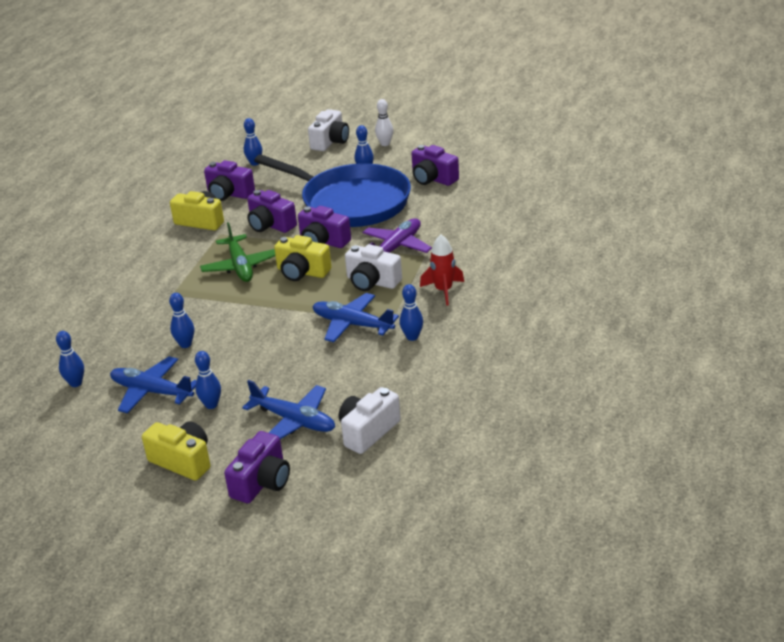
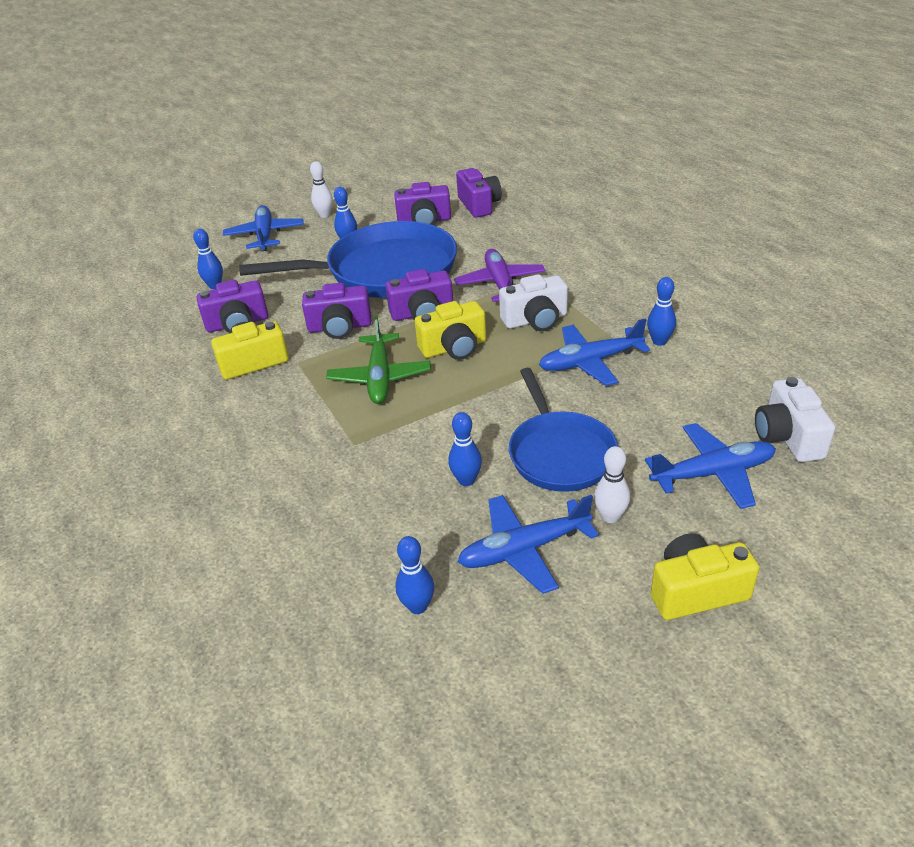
camera: 45 degrees left, 5 degrees up
(211, 405) = (610, 516): blue bowling pin -> white bowling pin
(240, 266) = (380, 377): green plane -> green plane turned 60 degrees clockwise
(246, 361) = (560, 453): none -> blue pan
(262, 482) = (804, 548): purple camera -> purple camera (479, 205)
(330, 142) = (265, 235): white camera -> blue plane
(443, 291) = (608, 294): red rocket -> none

